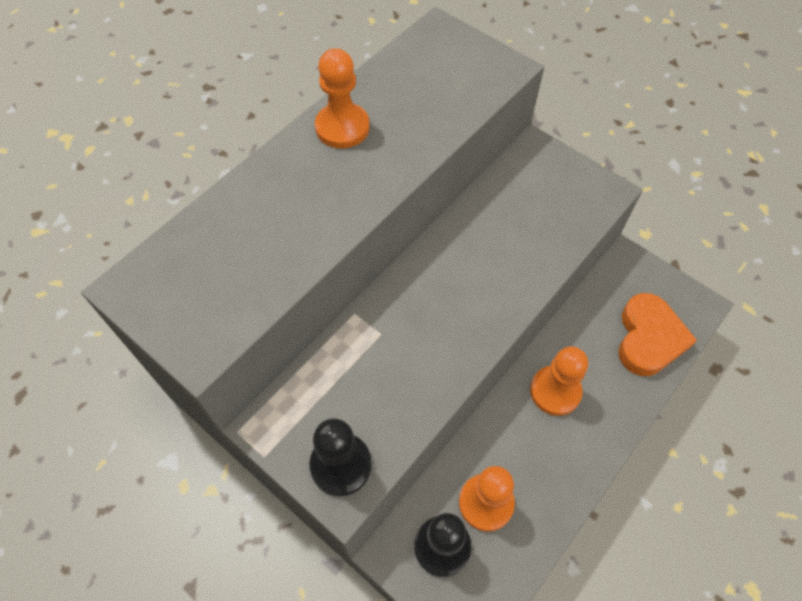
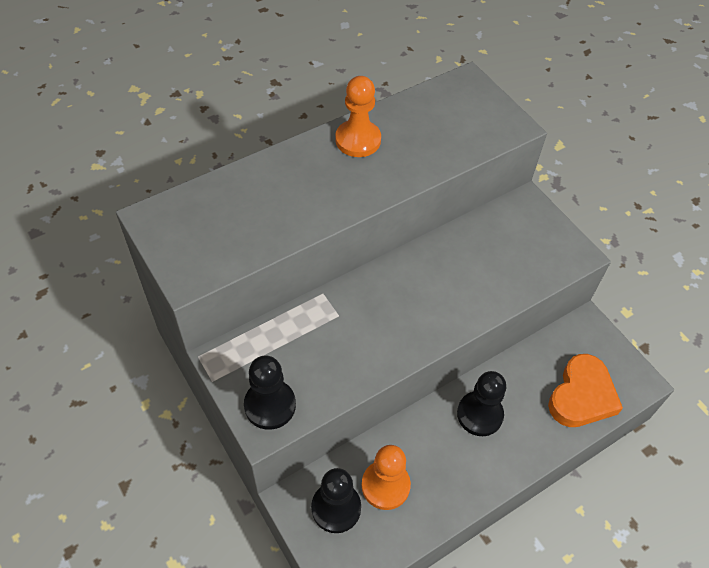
camera: 15 degrees right, 5 degrees down
(555, 391) = (479, 414): orange pawn -> black pawn

